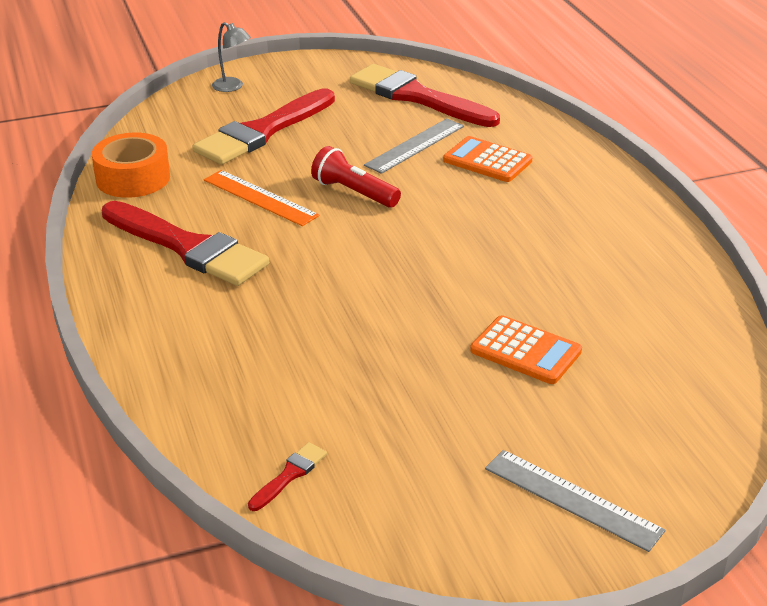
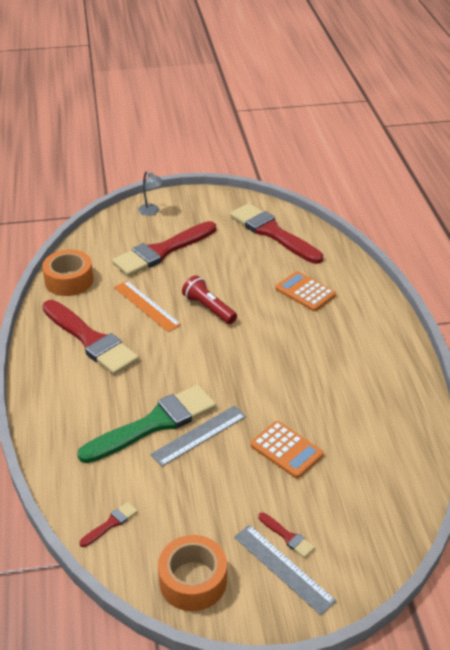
camera: 10 degrees right, 5 degrees up
(317, 340) = (154, 424): none -> green brush
(415, 145) = (259, 274): grey ruler -> grey ruler (199, 435)
(441, 533) = (193, 580): none -> orange tape
(564, 458) = (287, 536): none -> red brush

